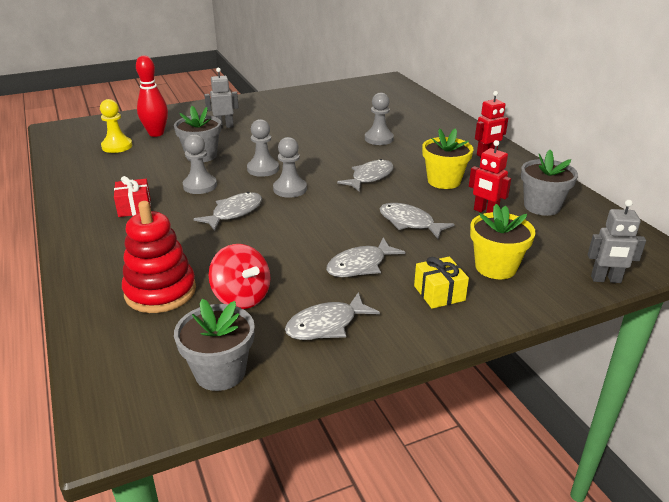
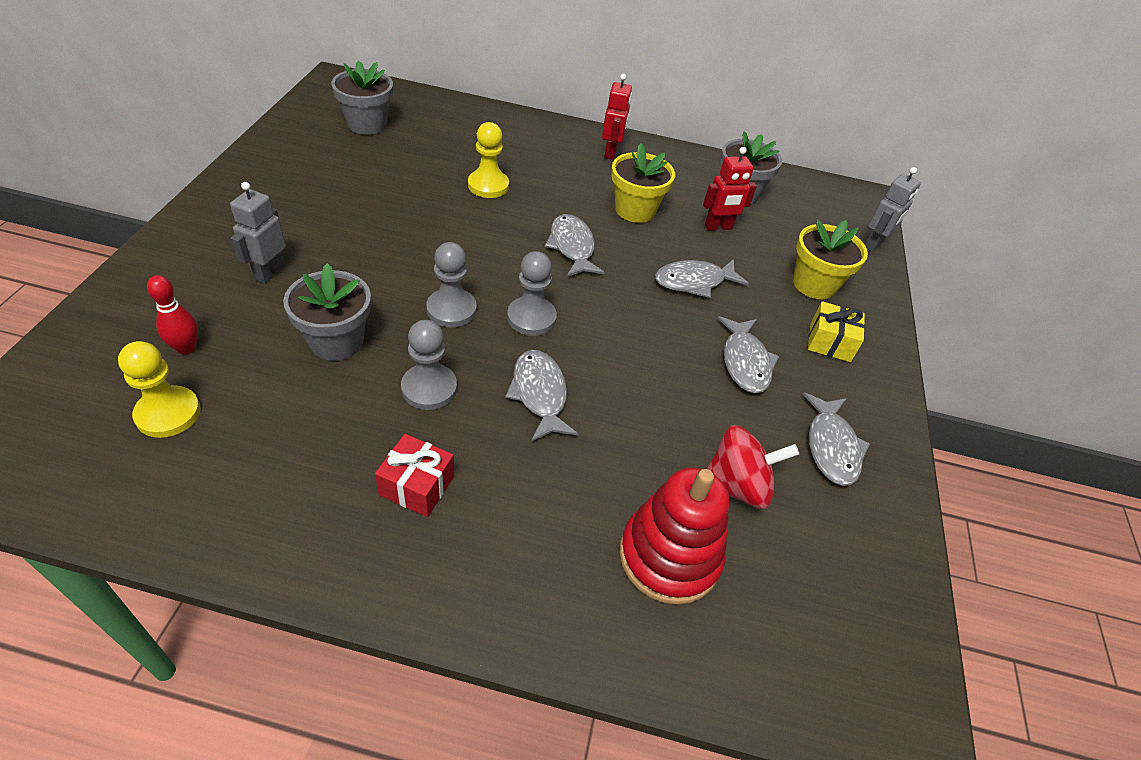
camera: 60 degrees left, 15 degrees up
(156, 133) = (186, 348): red bowling pin -> red bowling pin, size x0.62
(220, 372) = (862, 574): grey flower pot -> grey flower pot (367, 124)
(379, 139) = (488, 185): grey pawn -> yellow pawn

